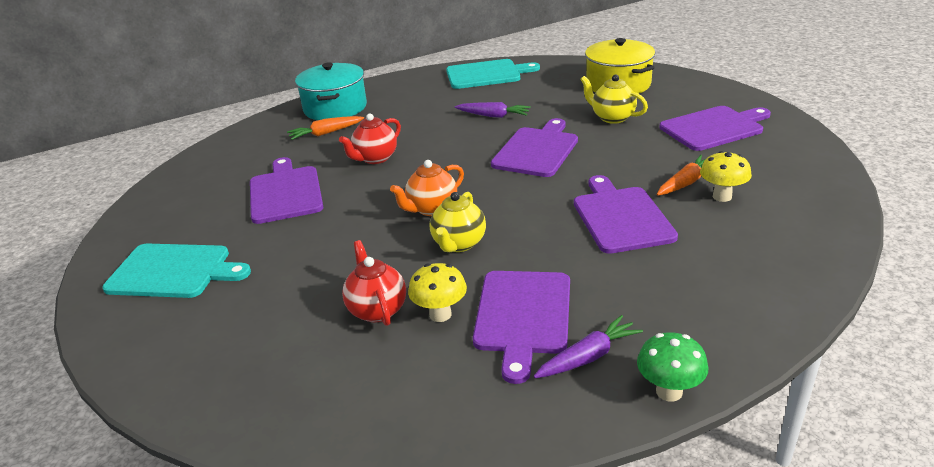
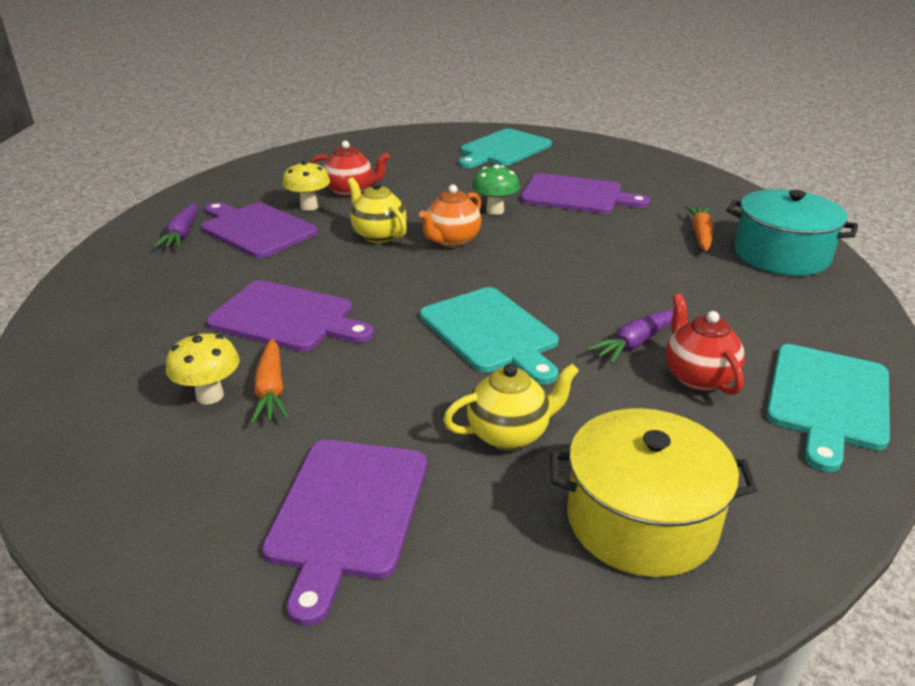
camera: 120 degrees right, 0 degrees up
(375, 158) = (598, 243): red teapot -> red teapot (698, 377)
(431, 209) = (452, 241): orange teapot -> orange teapot turned 135 degrees counterclockwise
(537, 150) = (491, 332): purple cutting board -> turquoise cutting board
(669, 391) = (109, 245): green mushroom -> green mushroom (495, 211)

